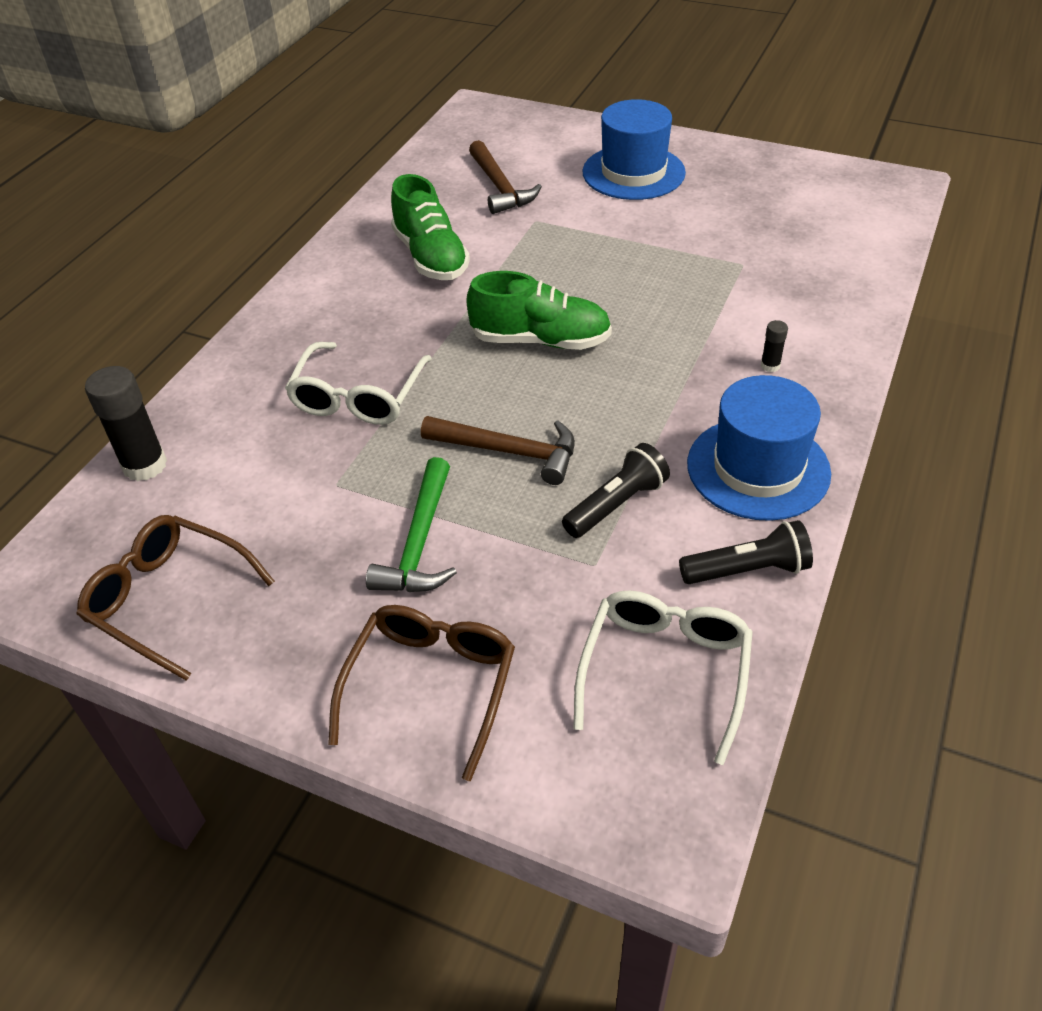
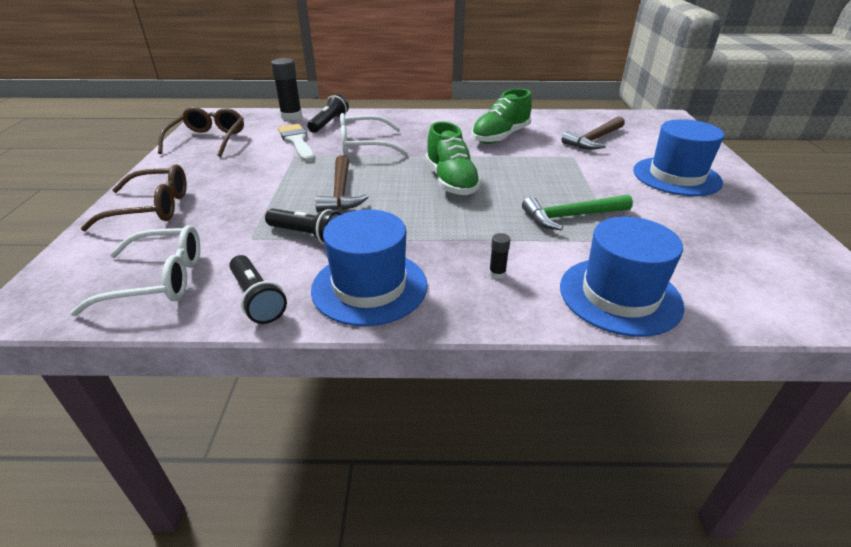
camera: 65 degrees right, 10 degrees down
(224, 420) = (329, 123): none -> black flashlight
(279, 473) = (297, 142): none -> white brush
(419, 542) = (257, 183): green hammer -> green hammer (571, 216)
(835, 301) = (619, 295): none -> blue hat

